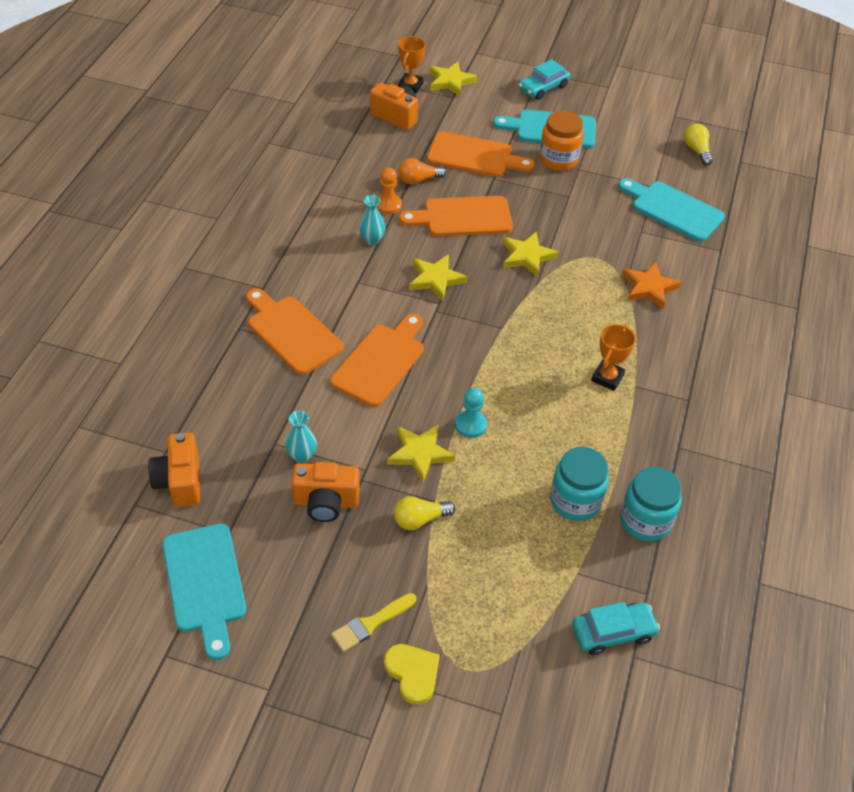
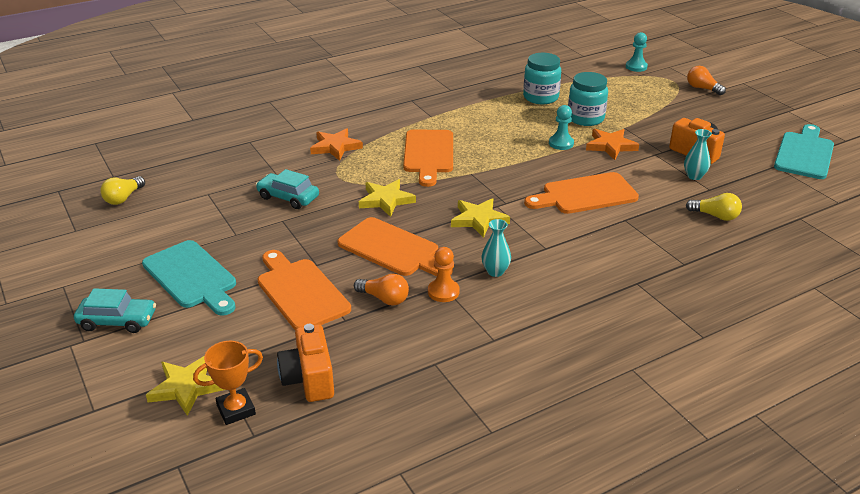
camera: 135 degrees left, 15 degrees down
(180, 481) = (797, 199): orange camera -> none
(292, 332) = (639, 241): orange cutting board -> orange cutting board (428, 154)
(370, 623) = (710, 107): yellow brush -> none
(413, 673) = (702, 88): yellow heart -> orange light bulb
(420, 453) = (610, 146): yellow star -> orange star
(420, 519) = (642, 125): yellow light bulb -> yellow light bulb (715, 216)
(541, 675) = (636, 67): none -> turquoise pawn
(558, 159) = (237, 249): orange jar -> none
(607, 378) = (442, 125): orange trophy -> none
(613, 632) = (583, 63): turquoise car -> turquoise car (288, 197)
(645, 520) = (513, 79): turquoise jar -> turquoise jar (585, 118)
(673, 209) = (228, 174): turquoise cutting board -> none

